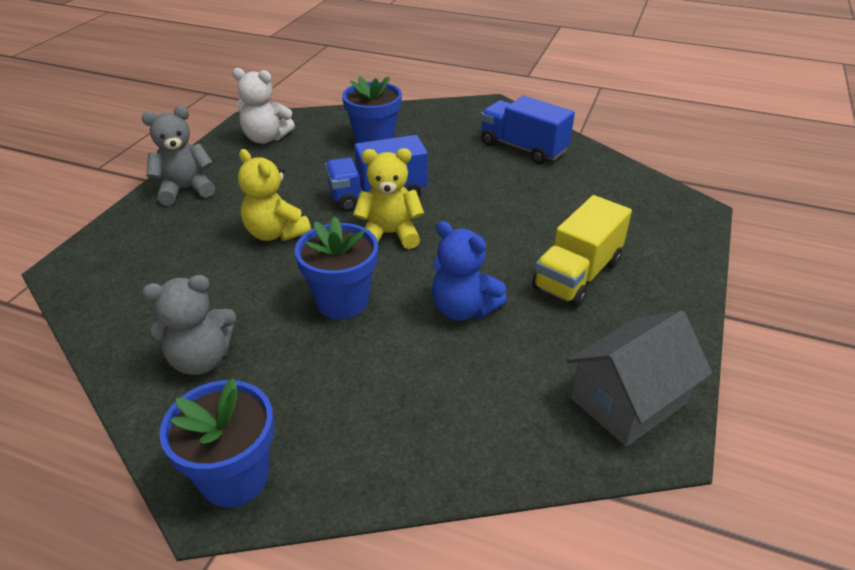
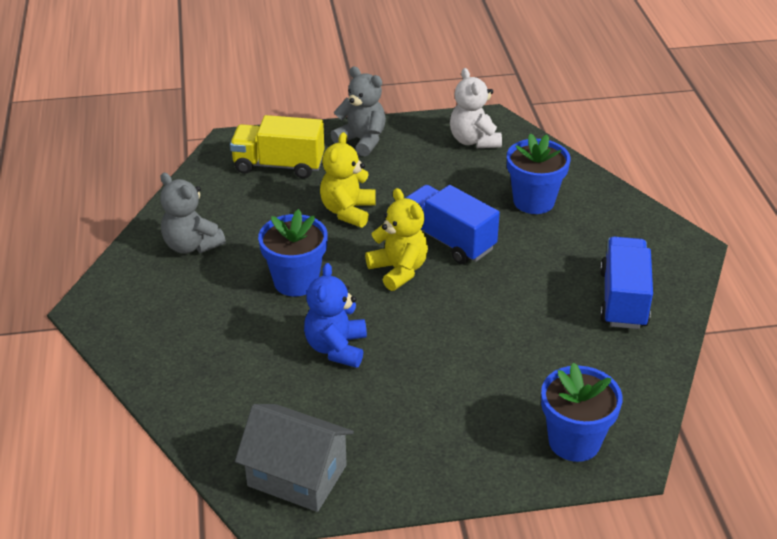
camera: 60 degrees right, 0 degrees up
(235, 477) = (109, 308): blue flower pot -> blue flower pot (574, 441)
(577, 275) = (436, 402): yellow truck -> yellow truck (279, 165)

